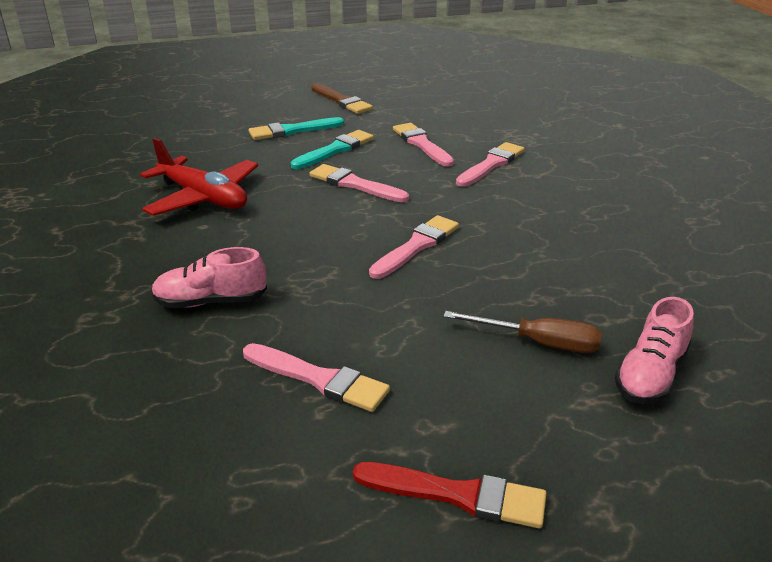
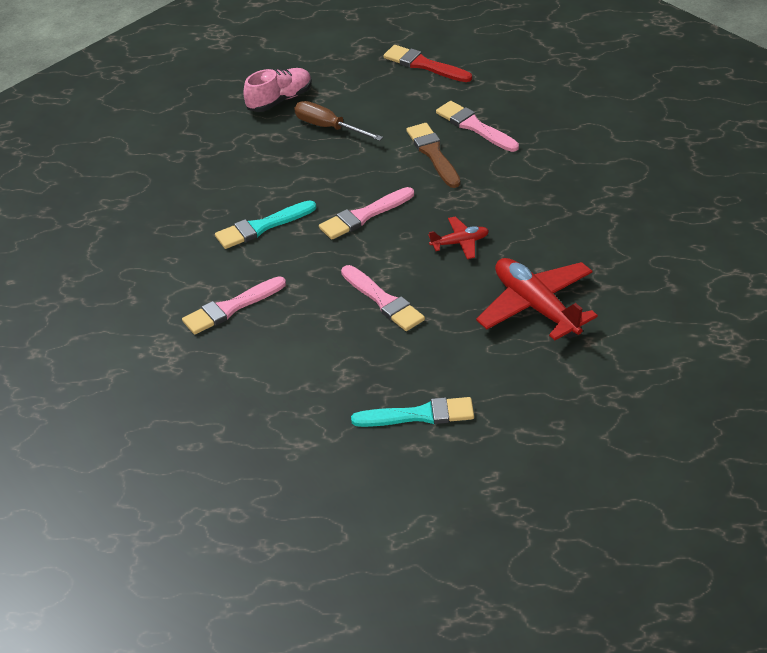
camera: 160 degrees left, 10 degrees up
(211, 301) = (536, 190): pink shoe -> none
(295, 236) = (460, 243): none -> red plane
(335, 150) = (381, 364): turquoise brush -> turquoise brush (262, 227)
(341, 101) = (332, 480): brown brush -> brown brush (433, 154)
(421, 144) = (281, 357): pink brush -> none

